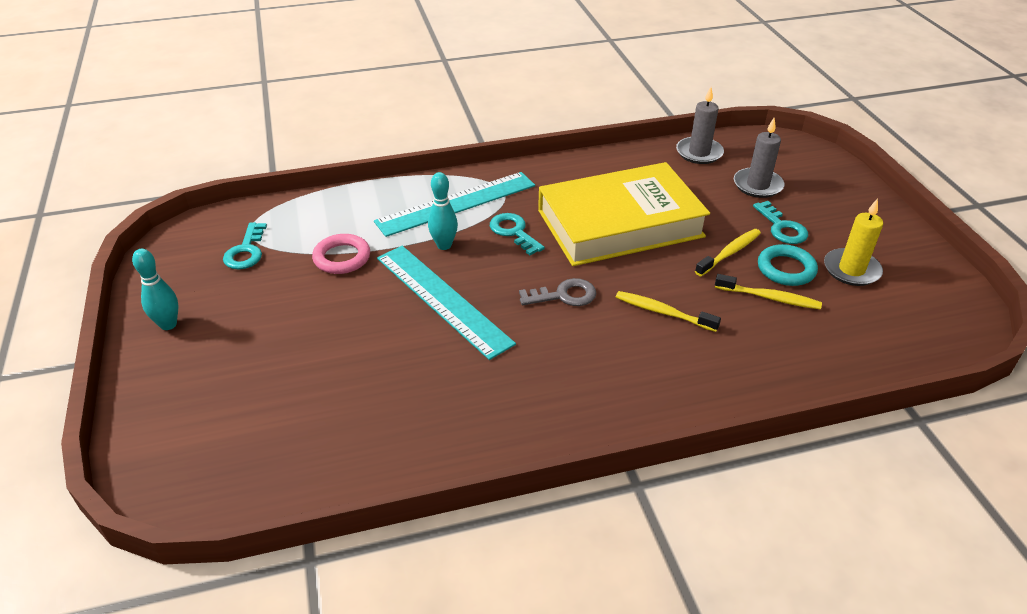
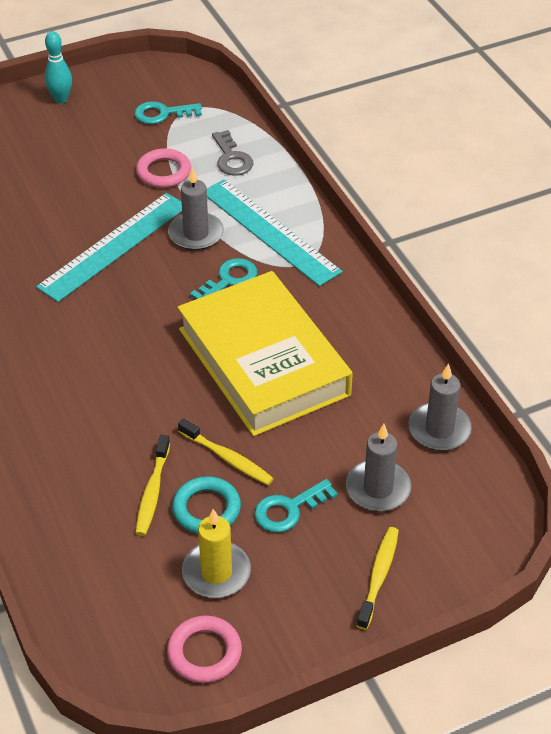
camera: 80 degrees right, 5 degrees up
(444, 245) = (196, 234): turquoise bowling pin -> grey candle
(564, 295) = (132, 328): grey key -> grey key (232, 158)
(663, 312) = (116, 403): yellow toothbrush -> yellow toothbrush (379, 576)
(931, 283) = (204, 652): none -> pink ring

